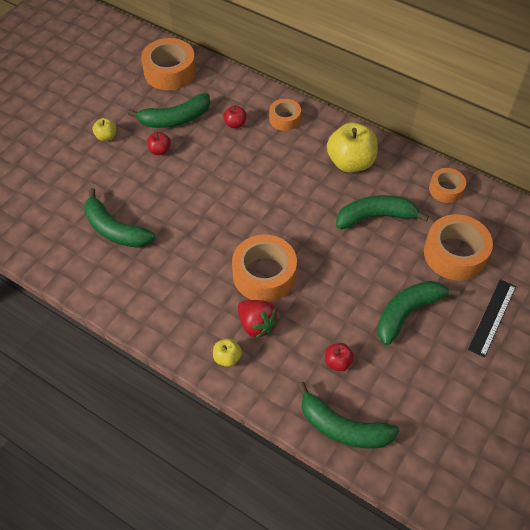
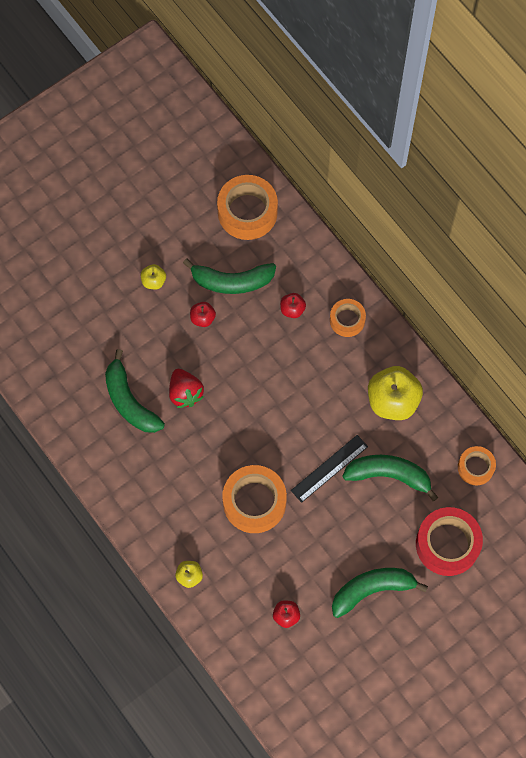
camera: 20 degrees right, 15 degrees up
(256, 325) = (227, 552): red strawberry -> red strawberry (185, 393)
(343, 427) = (265, 677): green banana -> none
(455, 254) = (447, 544): orange tape -> red tape
(492, 317) = (449, 623): black ruler -> black ruler (329, 468)

